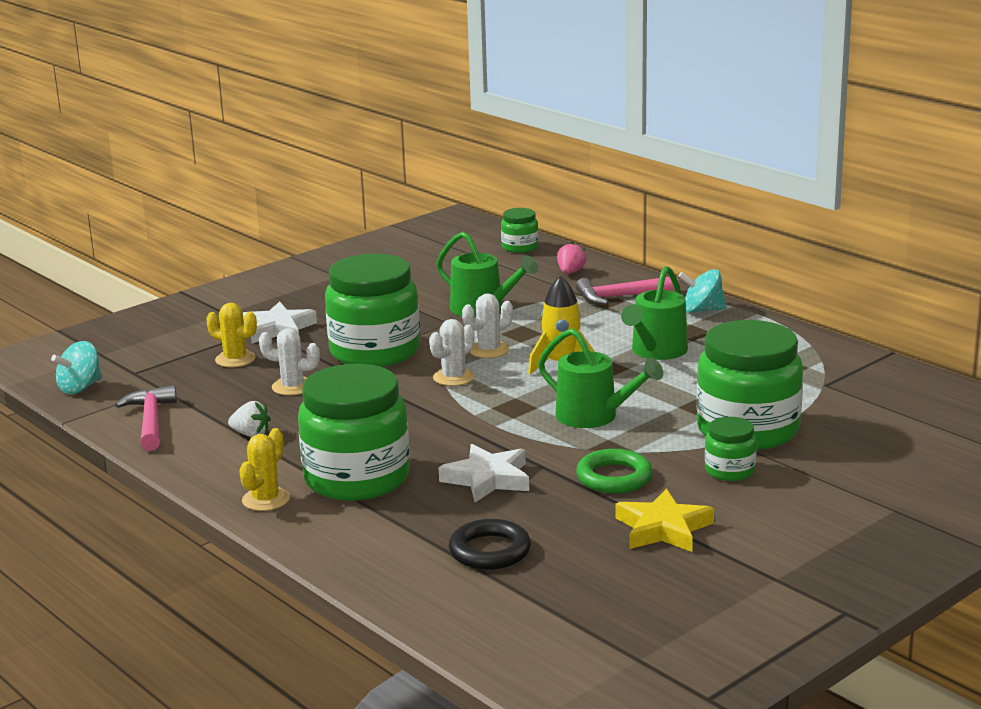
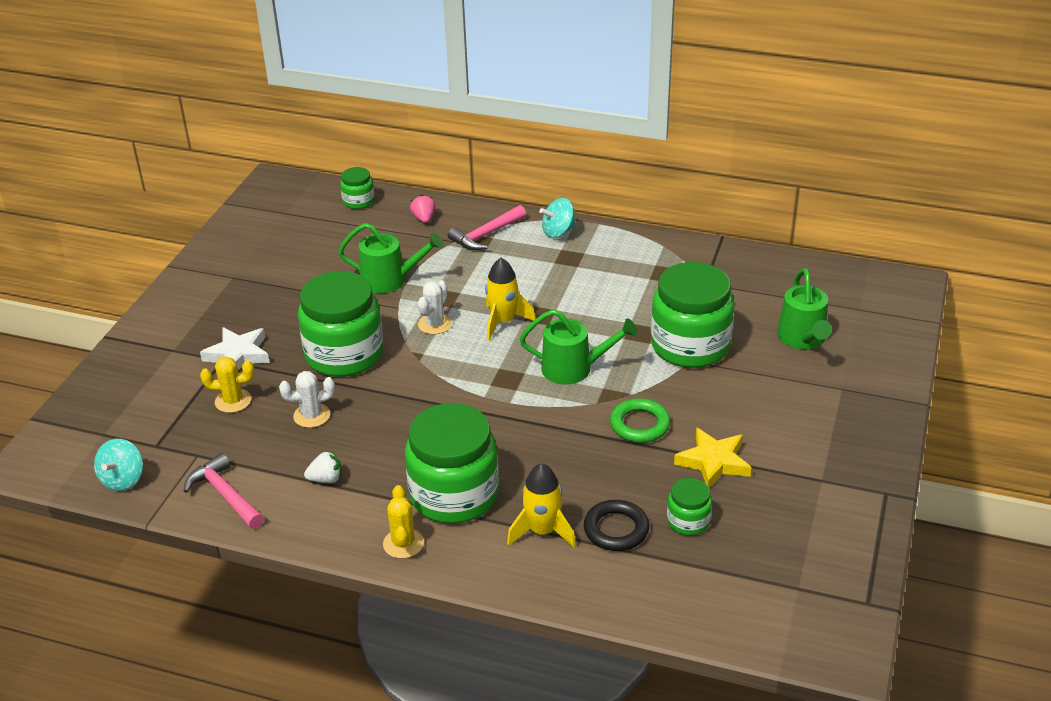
camera: 30 degrees left, 15 degrees up
(411, 530) = (542, 531): none -> yellow rocket
(453, 377) = (433, 362): white cactus -> none
(488, 479) = (552, 459): white star -> none
(656, 352) = (561, 286): green watering can -> green watering can (803, 339)
(729, 470) = (711, 390): green jar -> green jar (688, 521)

